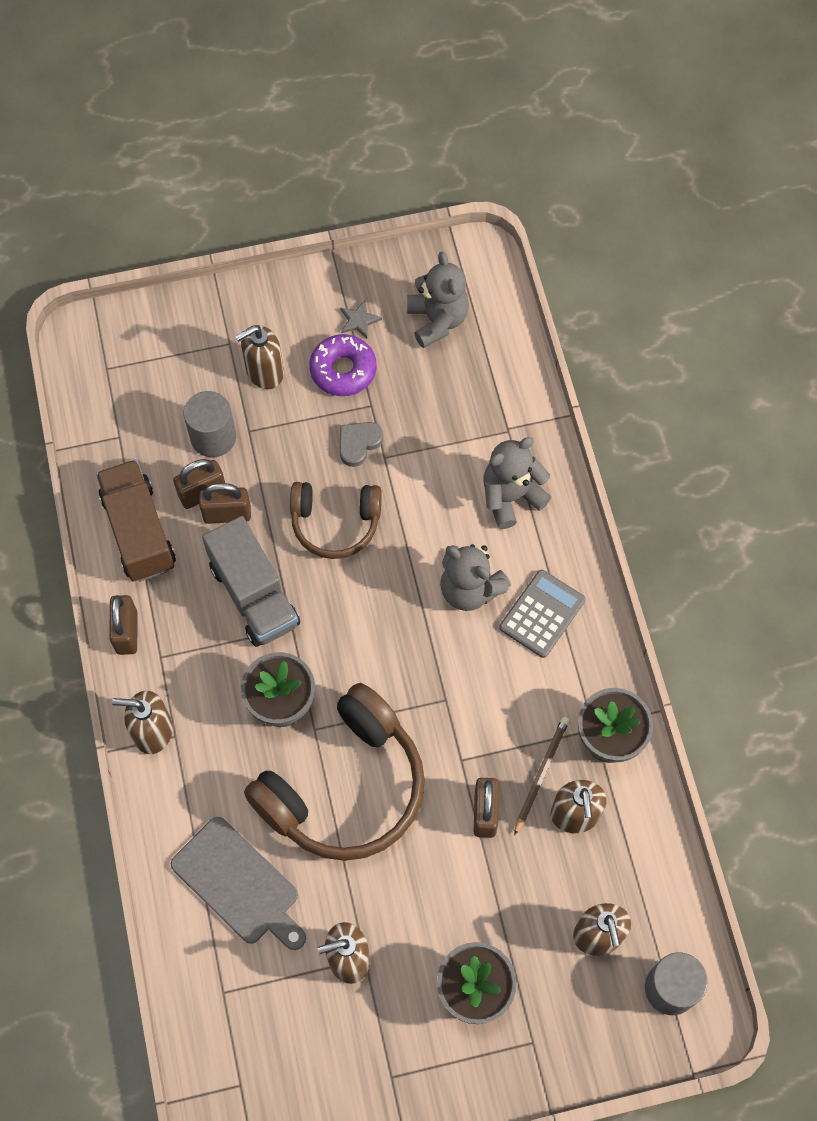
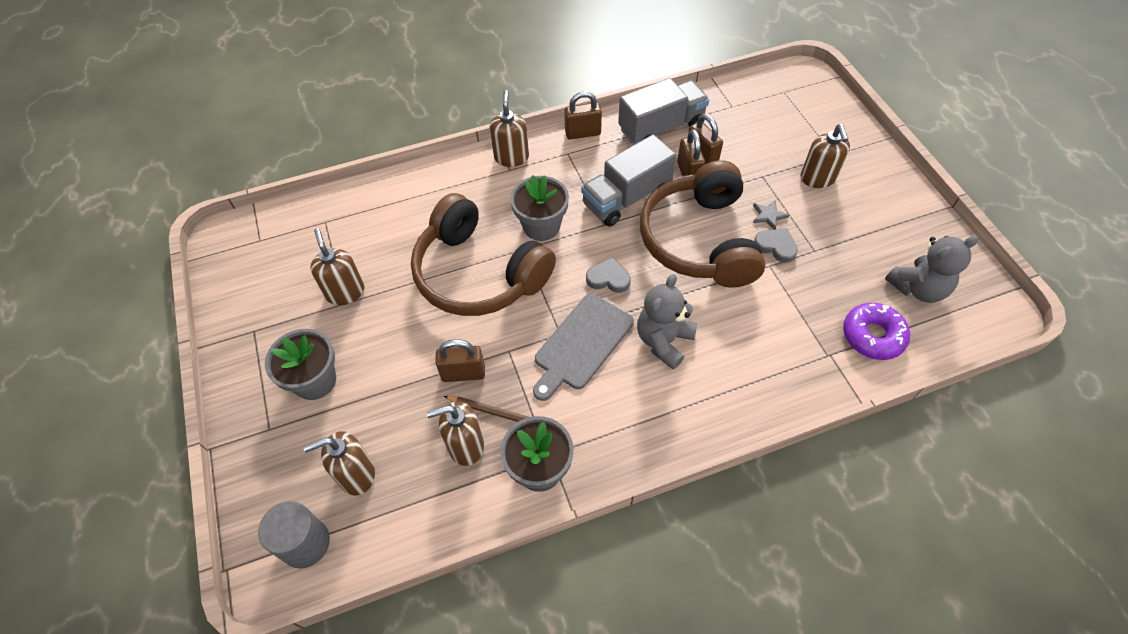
camera: 85 degrees right, 10 degrees down
(139, 531) = (661, 128): brown truck -> grey truck
(213, 437) = (750, 156): grey cylinder -> none
(239, 884) = (402, 220): grey cutting board -> grey cutting board (581, 344)
(264, 372) = (817, 178): brown soap dispenser -> brown soap dispenser turned 150 degrees counterclockwise
(335, 523) = (699, 240): brown headphones -> brown headphones, size x1.70
(343, 370) = (840, 228): purple donut -> purple donut (873, 336)
(359, 320) = (892, 232): grey star -> grey star (768, 215)
(375, 635) = (608, 278): none -> grey heart
(511, 497) = (761, 364): grey teddy bear -> none
(542, 614) = (652, 401): grey calculator -> none

